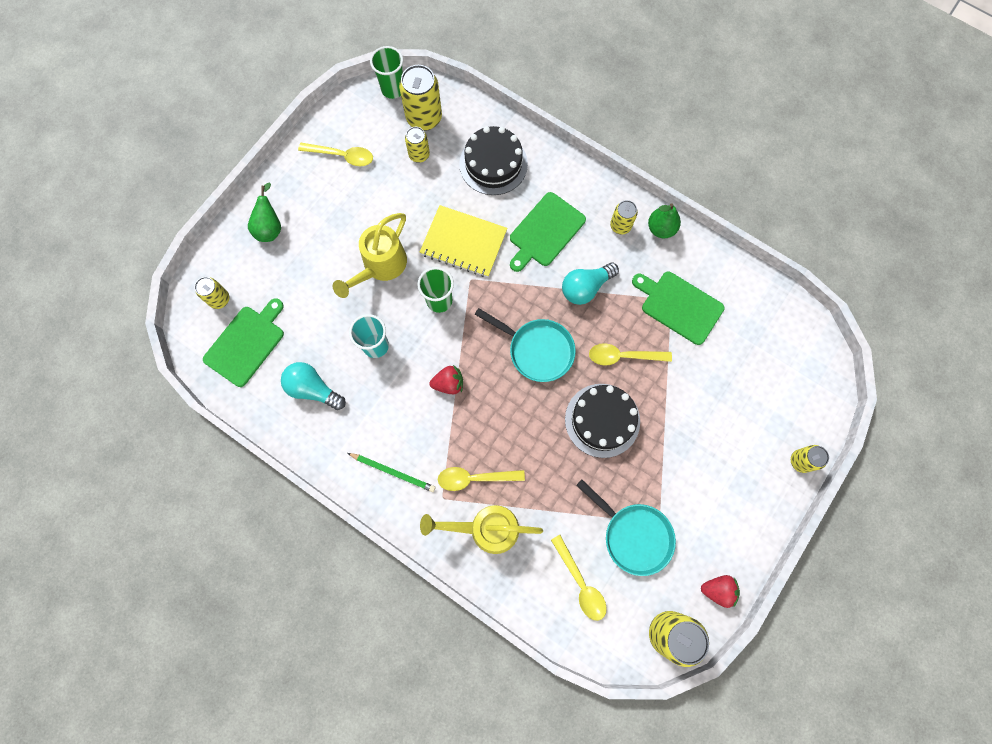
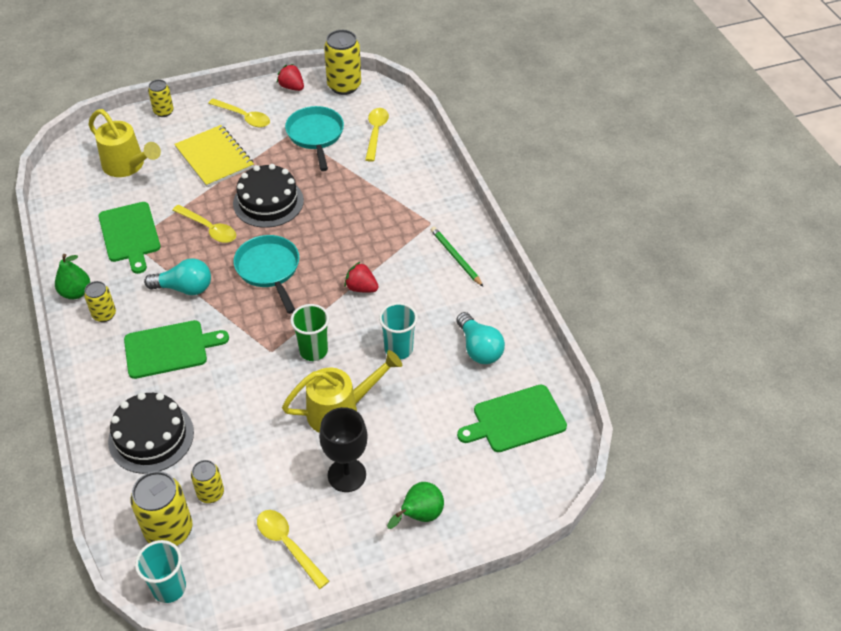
camera: 145 degrees left, 25 degrees down
(219, 299) = (517, 475): yellow can -> none
(339, 223) = (347, 475): none -> black goblet
(393, 89) = (169, 588): green cup -> turquoise cup
(463, 242) = (247, 384): yellow notebook -> yellow notebook (214, 158)
(474, 478) = (396, 221): yellow spoon -> yellow spoon (244, 117)
(487, 529) = (413, 190): yellow watering can -> yellow watering can (127, 166)

